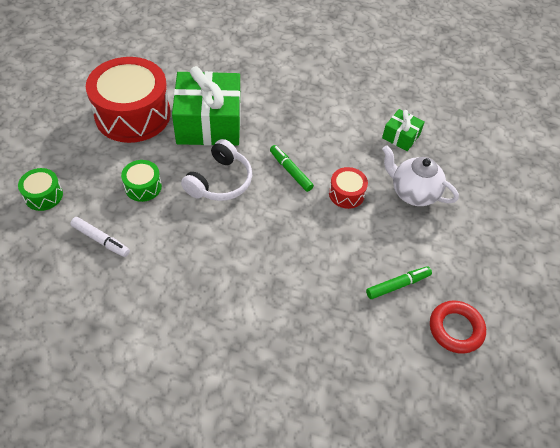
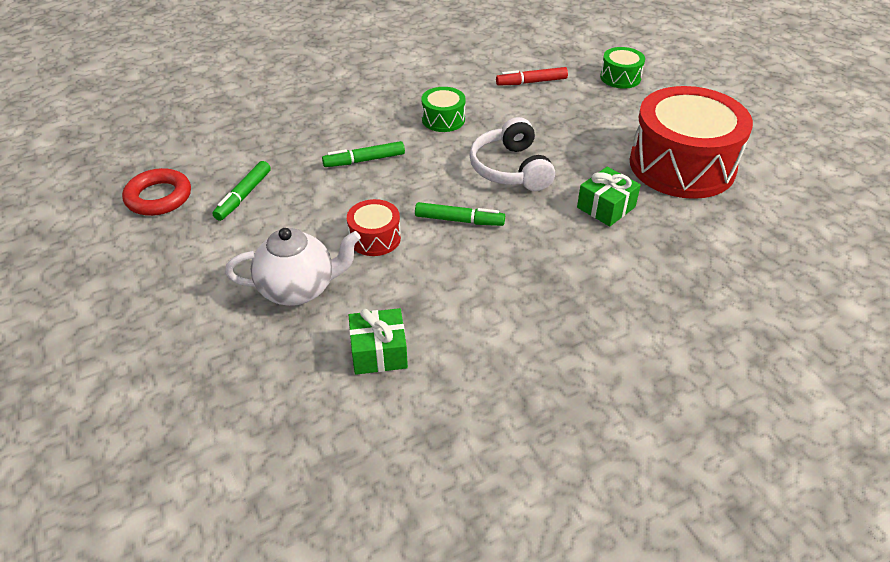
camera: 140 degrees right, 10 degrees down
(101, 240) = (531, 82): white marker -> red marker
(143, 187) = (564, 125): green drum -> green drum (443, 119)
(209, 123) = (606, 207): green gift -> green gift, size x0.48
(295, 256) = (364, 160): none -> green marker

